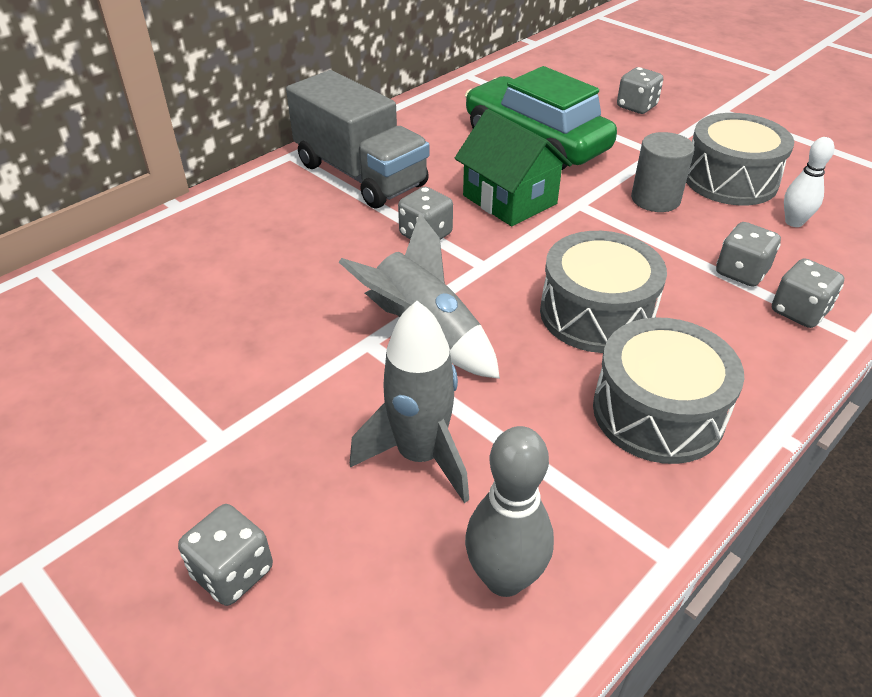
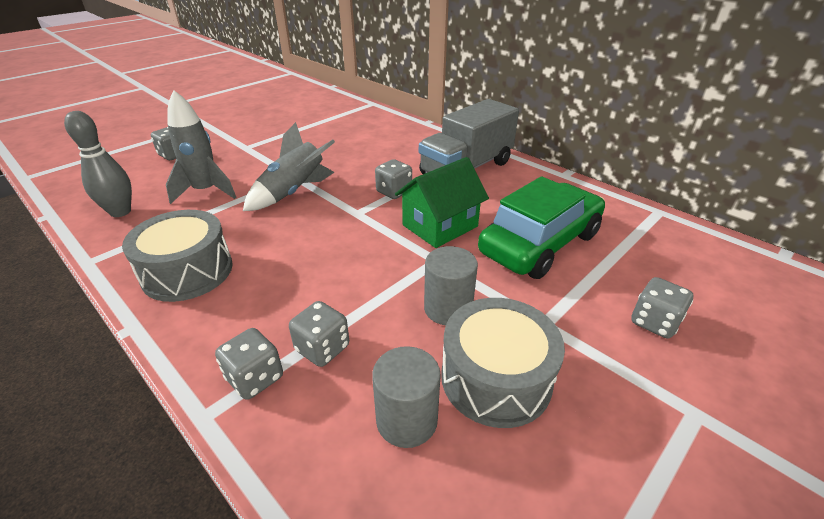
camera: 90 degrees right, 5 degrees down
(596, 313) = (292, 256): grey drum -> none
(794, 222) = (406, 420): white bowling pin -> grey cylinder

